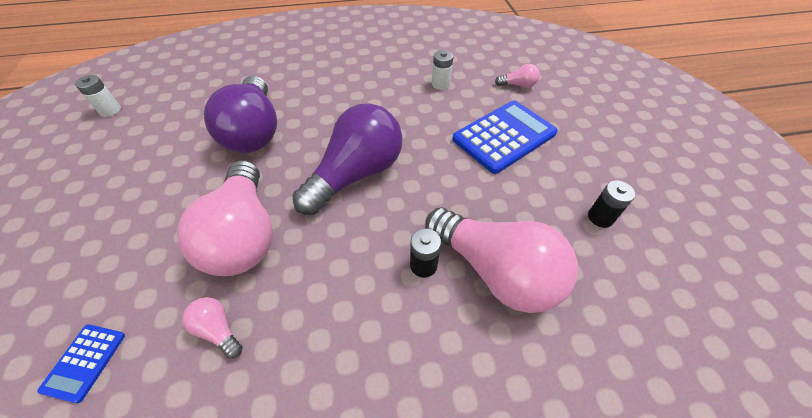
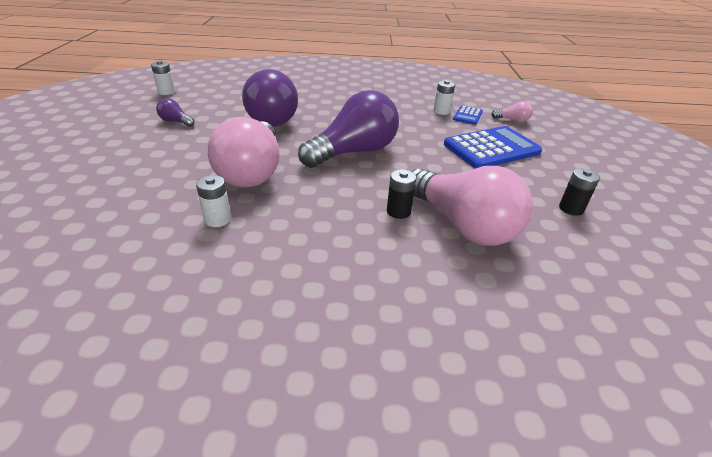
camera: 10 degrees right, 15 degrees down
(84, 362) = (112, 219): blue calculator -> blue calculator (468, 116)
(132, 163) = (175, 121): none -> purple light bulb
(218, 330) = (218, 219): pink light bulb -> white battery

